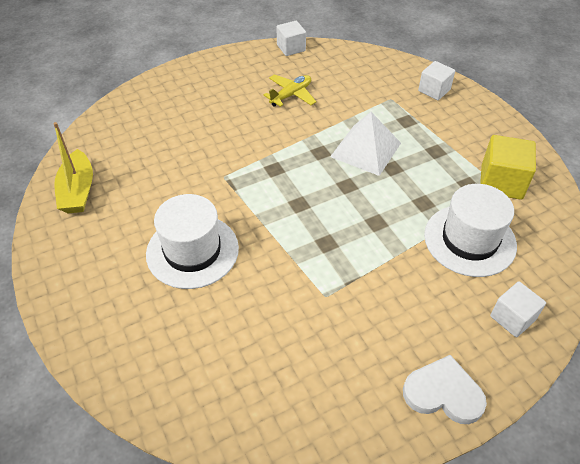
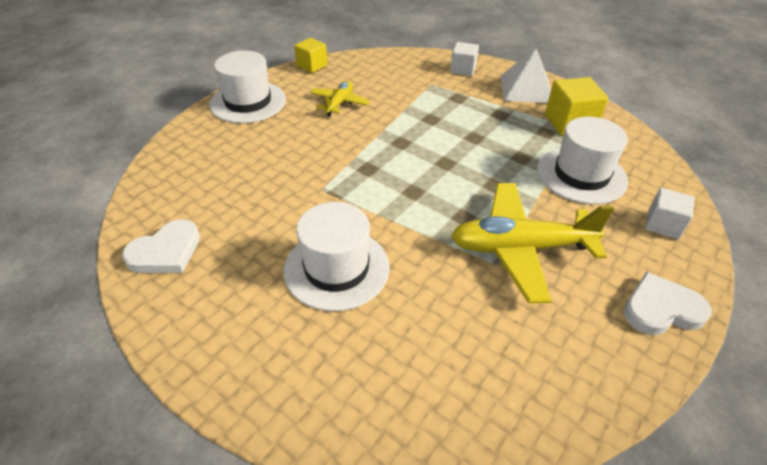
camera: 25 degrees left, 5 degrees down
(78, 191) = (166, 252): yellow boat -> white heart
(213, 72) = (248, 102): none -> white hat
(291, 48) = (312, 65): white cube -> yellow cube
(356, 290) = (520, 248): none -> yellow plane
(365, 149) = (440, 129): white pyramid -> white pyramid (526, 89)

